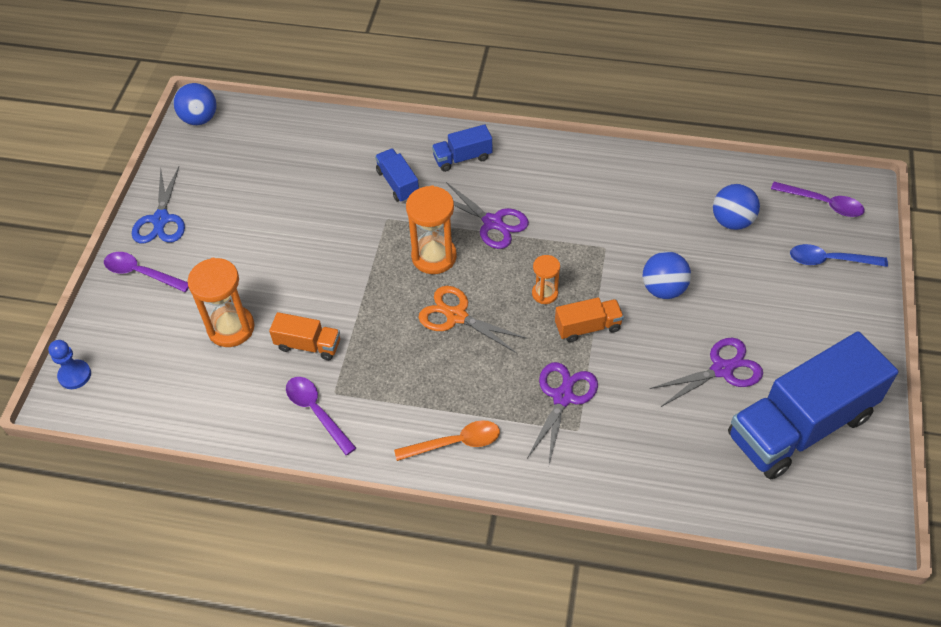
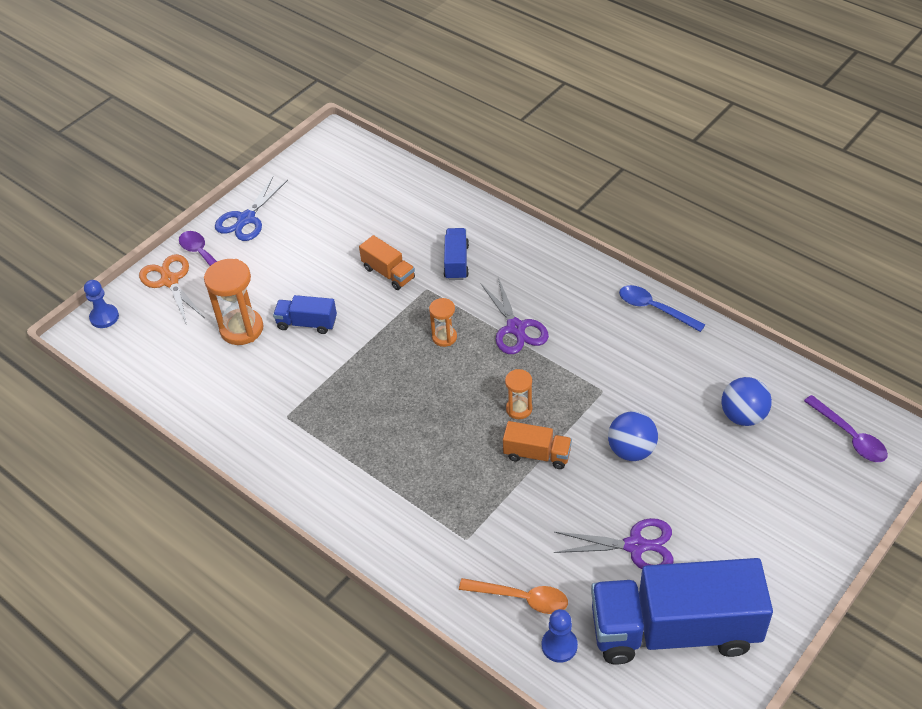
camera: 30 degrees right, 5 degrees down
(199, 119) = (330, 146): blue ball -> none
(308, 345) = (292, 368): orange truck -> orange truck (388, 273)
(316, 411) = (262, 425): purple spoon -> none
(434, 257) = (444, 337): orange hourglass -> orange hourglass, size x0.56
(456, 316) = (428, 396): orange scissors -> orange scissors (170, 281)
(456, 443) = (355, 502): orange spoon -> orange spoon (522, 598)
(462, 158) = (528, 261): blue truck -> blue truck (307, 323)
(562, 397) = (472, 505): purple scissors -> none
(719, 485) = (559, 645): none -> blue pawn
(829, 260) = (816, 492): blue spoon -> blue spoon (654, 308)

